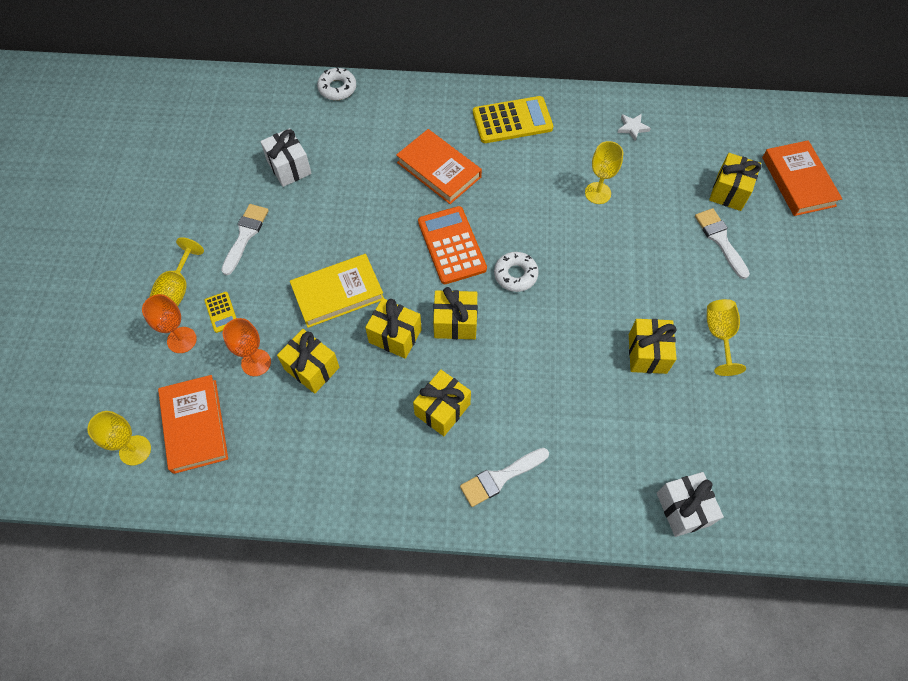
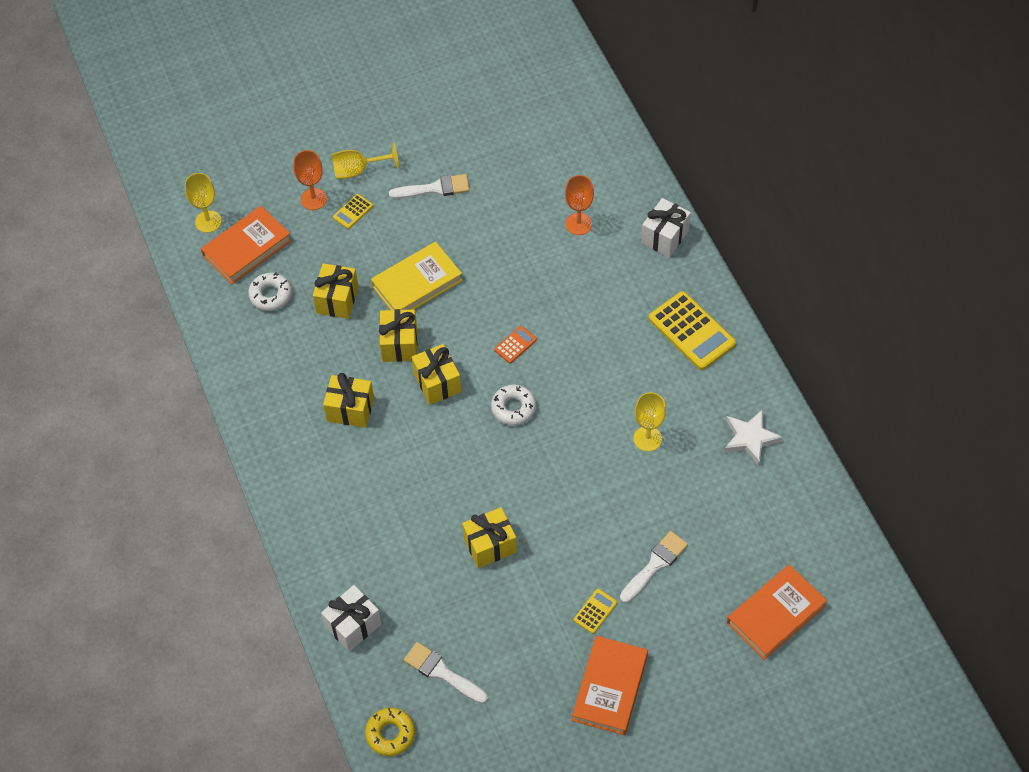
camera: 65 degrees right, 5 degrees down
(256, 362) = (321, 259): orange goblet -> orange goblet (578, 224)
(289, 167) = (524, 183): white gift -> white gift (665, 237)
(337, 88) = (638, 173): white donut -> white donut (271, 295)
(338, 293) = (417, 283): yellow book -> yellow book turned 75 degrees counterclockwise
(439, 170) = (593, 297): orange book -> orange book (610, 687)
(451, 245) = (515, 345): orange calculator -> orange calculator, size x0.48
(500, 478) = (311, 477): white brush -> white brush (442, 672)
(632, 128) = (750, 438): white star -> white star, size x1.61
(719, 335) = (543, 599): yellow goblet -> none
(729, 191) = (722, 554): yellow gift -> none
(747, 301) = (595, 611): none -> yellow calculator
(814, 524) = (390, 734): none -> yellow donut

